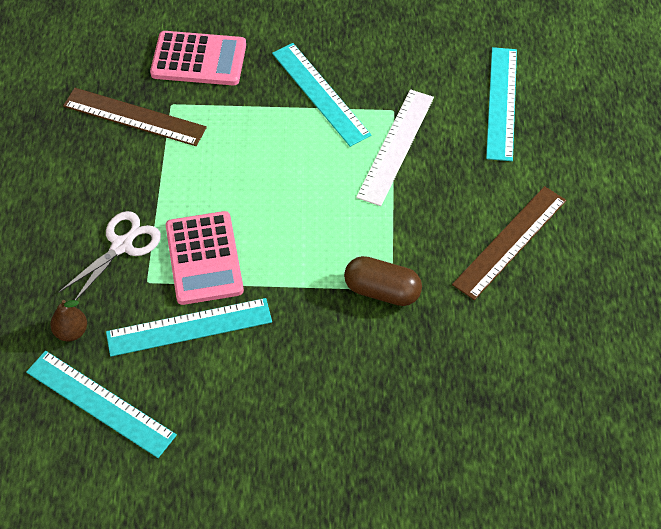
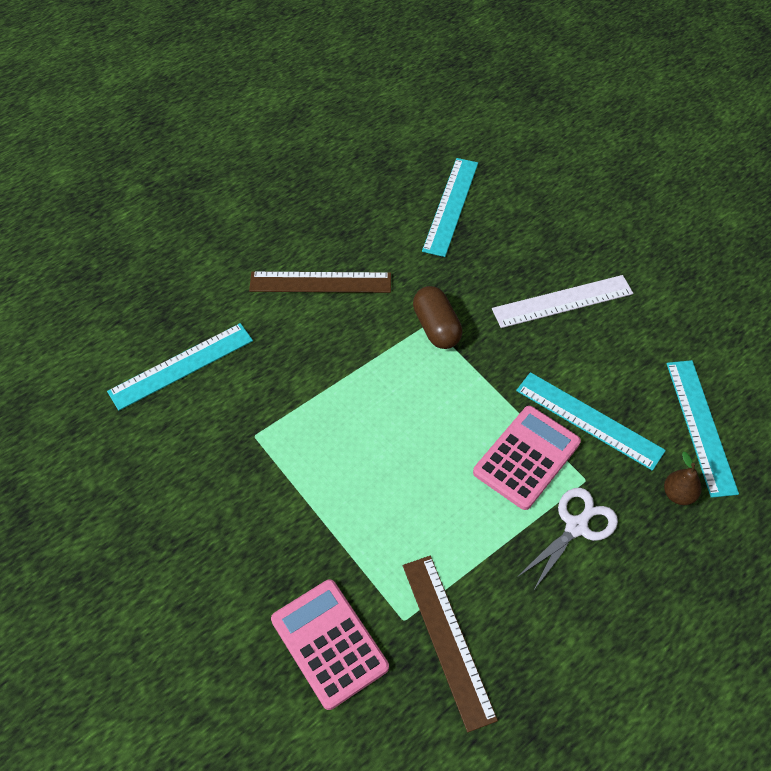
camera: 130 degrees left, 0 degrees up
(122, 245) = (576, 526): white scissors -> white scissors turned 135 degrees clockwise
(320, 93) = (282, 503): turquoise ruler -> turquoise ruler (450, 206)
(395, 146) = (293, 407): white ruler -> white ruler (562, 301)

